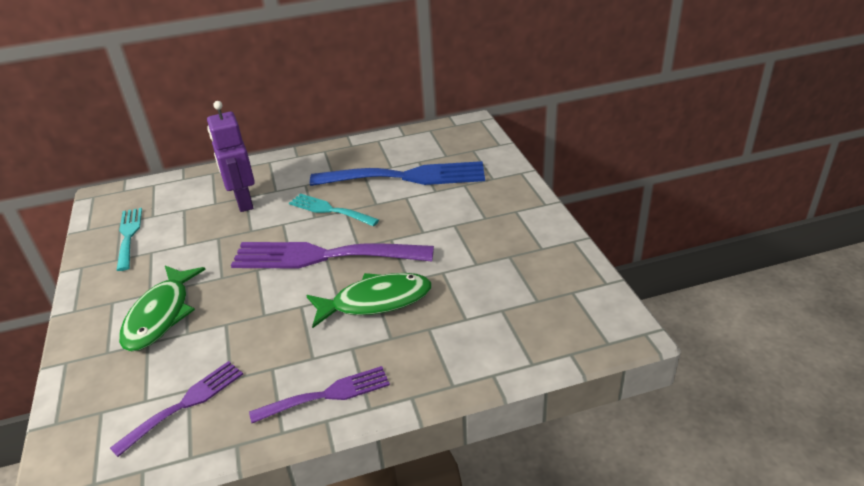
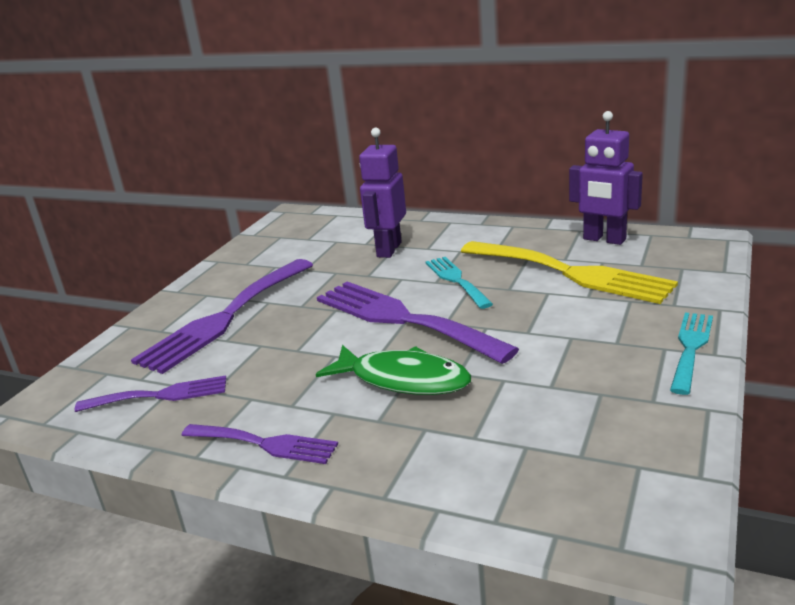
camera: 40 degrees right, 10 degrees down
(129, 235) = (274, 248): turquoise fork -> turquoise fork (691, 348)
(161, 315) = (224, 318): green fish -> purple fork
(403, 143) = (604, 239): none -> purple robot
(407, 177) = (571, 273): blue fork -> yellow fork

